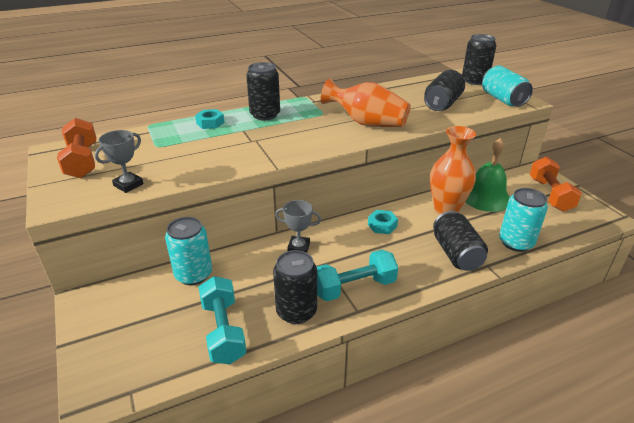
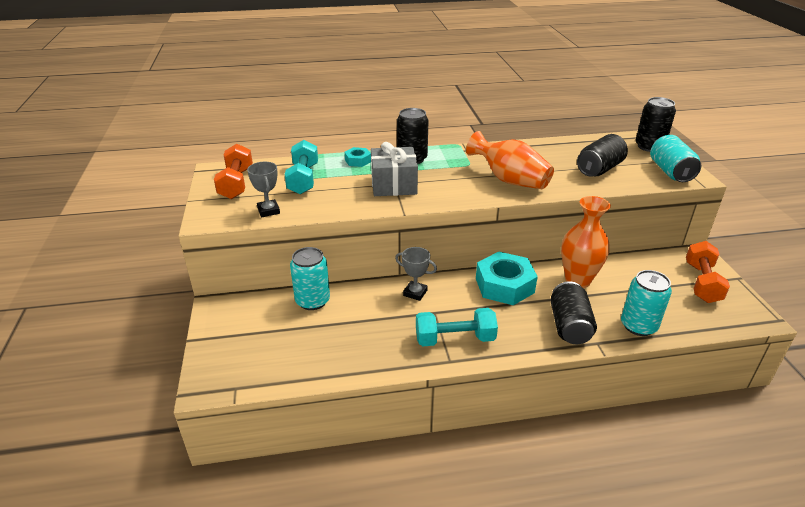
camera: 15 degrees right, 0 degrees up
(128, 185) = (268, 211): grey trophy -> grey trophy turned 75 degrees counterclockwise
(223, 331) = (324, 355): turquoise dumbbell -> turquoise dumbbell (303, 179)
(256, 141) = (393, 185): none -> grey gift
(296, 311) = (393, 350): black can -> none
(382, 225) = (504, 285): turquoise nut -> turquoise nut, size x2.04
(485, 197) = (627, 274): green bell -> none

